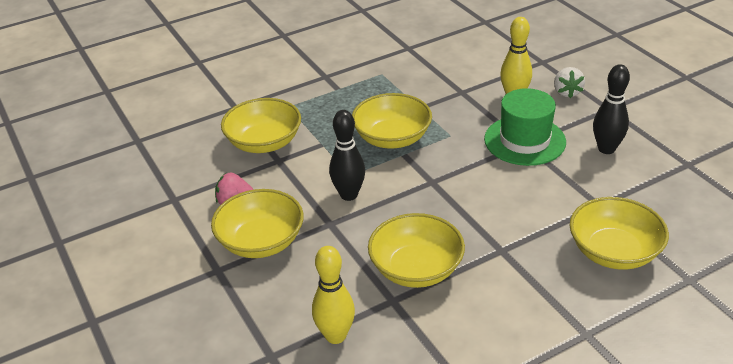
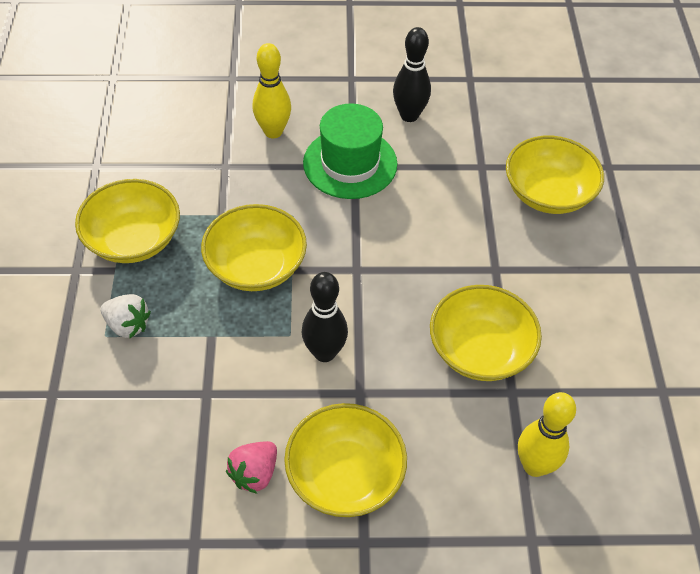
camera: 65 degrees left, 15 degrees up
(264, 142) = (159, 393): yellow bowl -> yellow bowl (133, 239)
(567, 92) = (300, 90): white strawberry -> white strawberry (128, 325)

